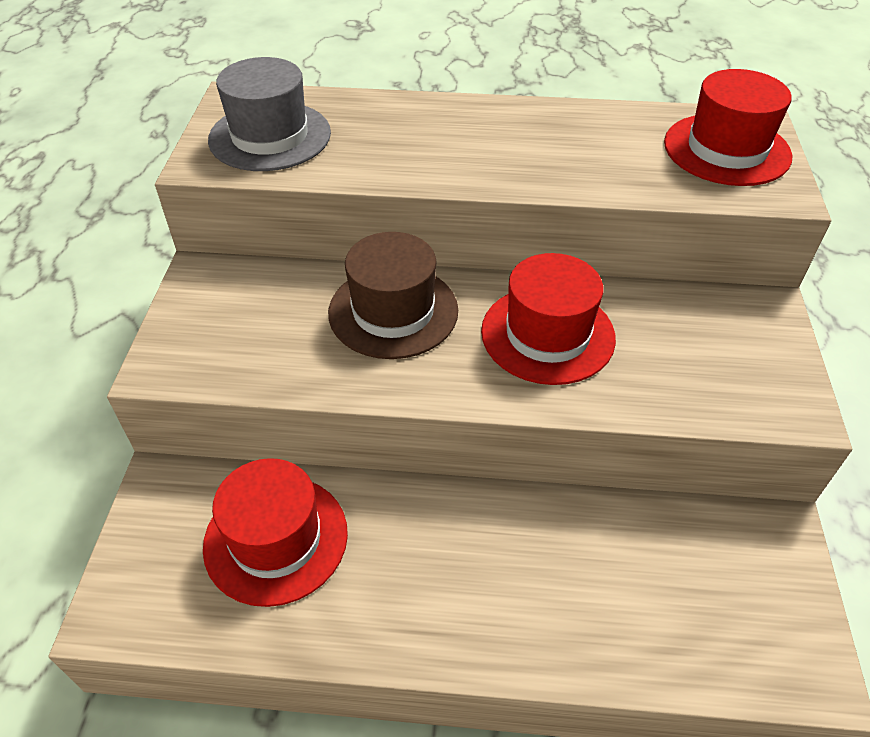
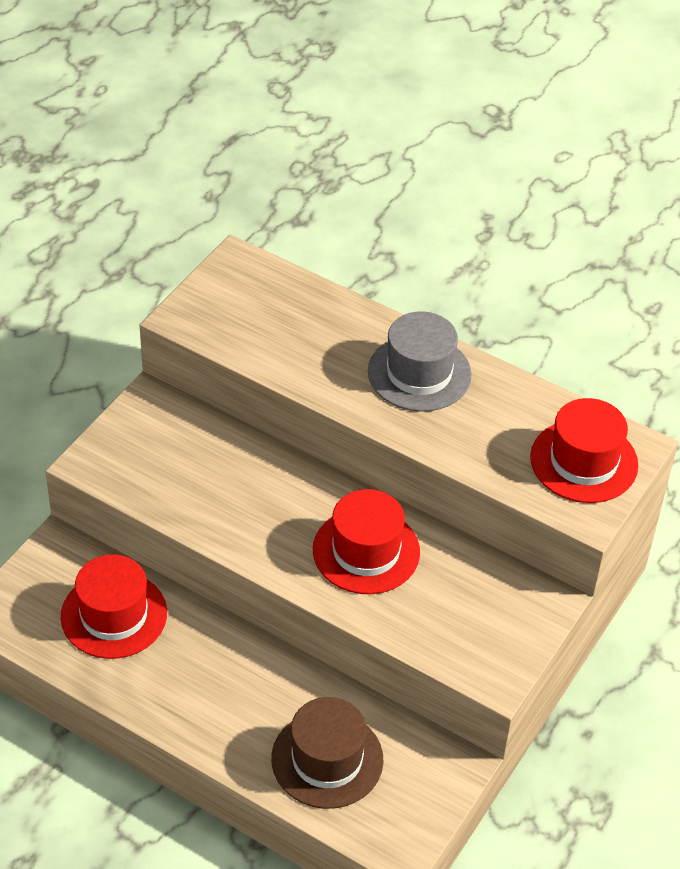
camera: 25 degrees right, 0 degrees up
(270, 136) = (242, 311): grey hat -> grey hat (419, 373)
(393, 311) = (268, 487): brown hat -> brown hat (327, 759)

